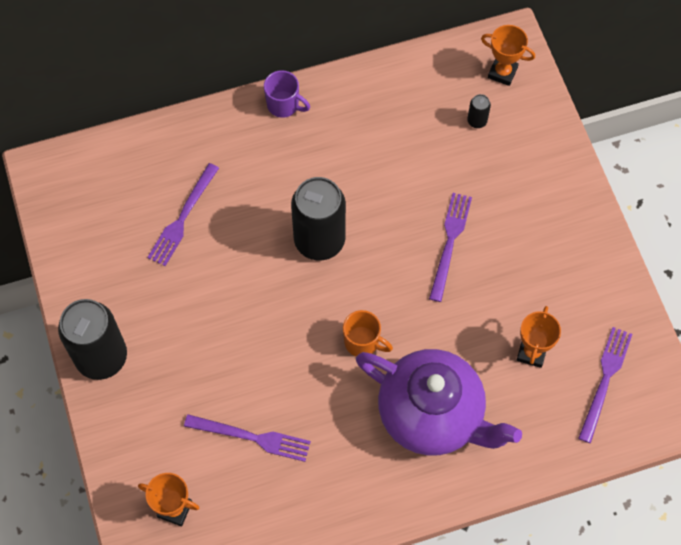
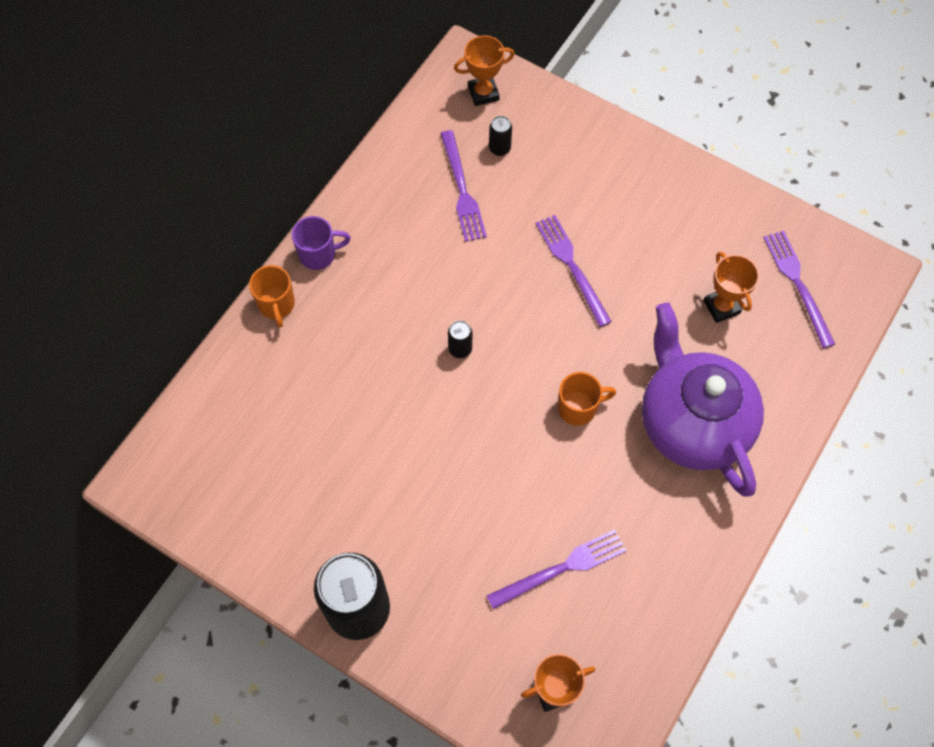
camera: 40 degrees left, 0 degrees up
(183, 217) = (317, 422): purple fork -> purple fork (462, 190)
(226, 119) = (277, 305): none -> orange mug
(319, 240) = (460, 349): black can -> black can, size x0.41
(432, 415) = (692, 423): purple teapot -> purple teapot turned 105 degrees counterclockwise

